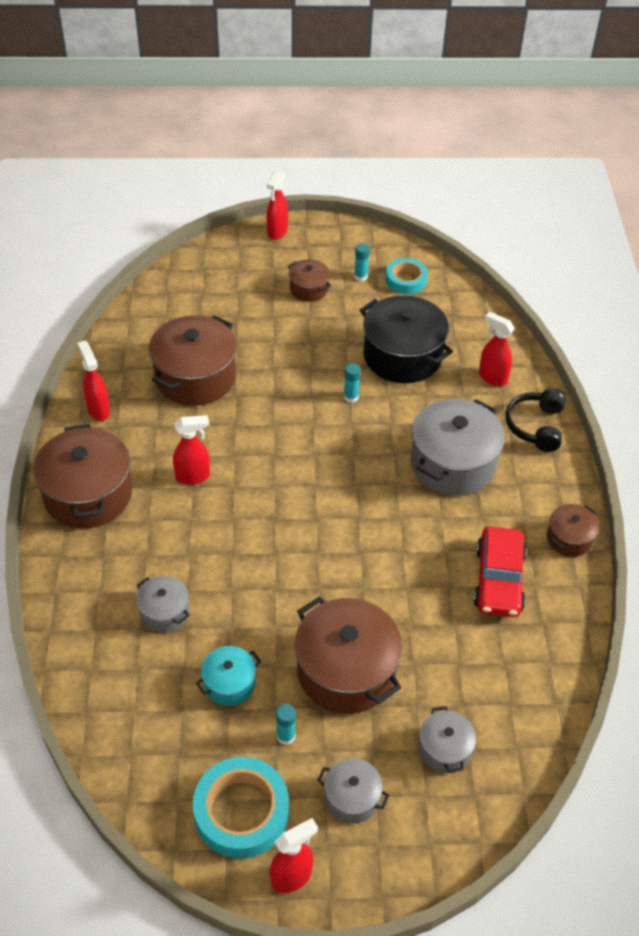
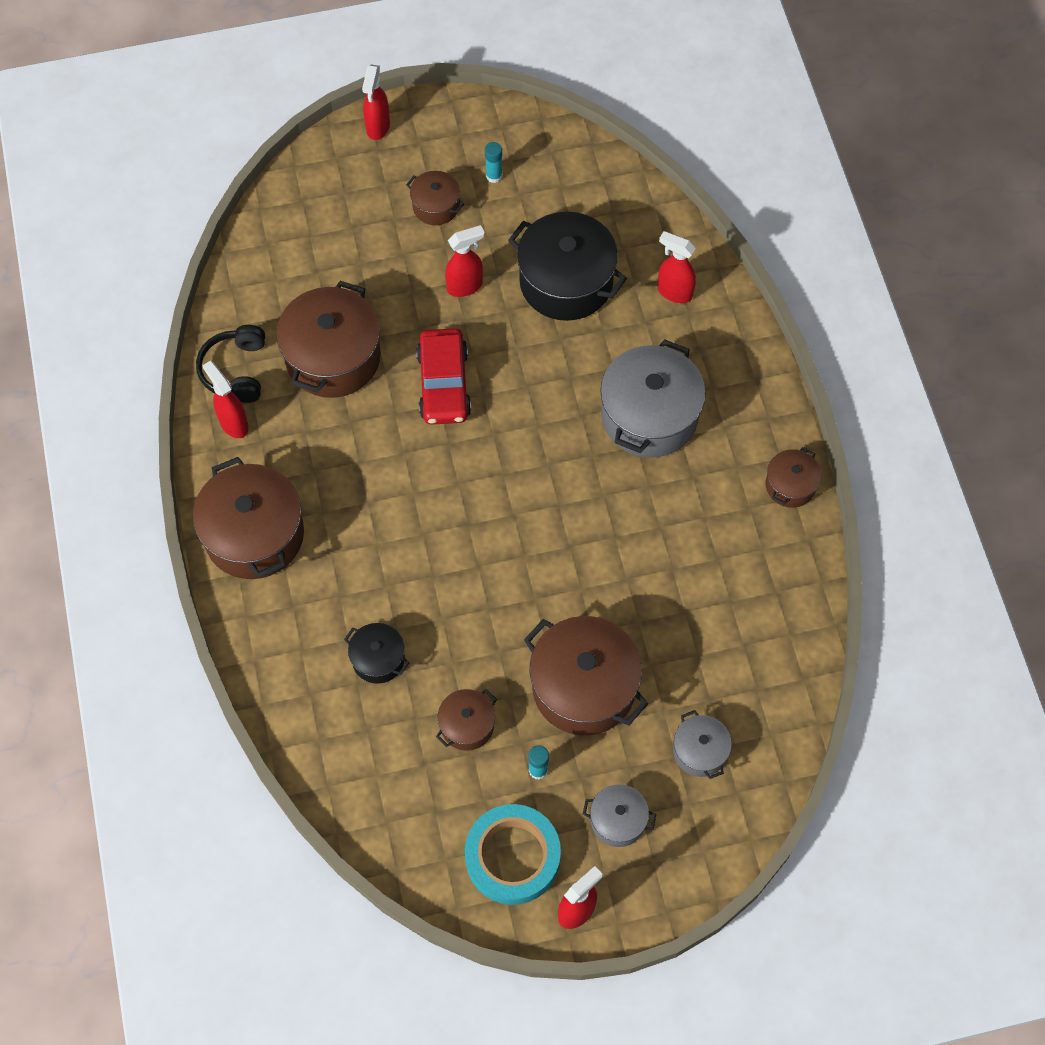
camera: 10 degrees left, 15 degrees up
(164, 612) = (378, 659): grey pot -> black pot
(193, 476) = (365, 489): red spray bottle -> red spray bottle (465, 286)
(229, 683) = (467, 725): turquoise pot -> brown pot
(351, 397) = (518, 350): turquoise glue stick -> none
(406, 280) = (549, 171): turquoise tape -> none
(499, 580) = (723, 550): red car -> red car (444, 384)
(536, 426) = (734, 349): black headphones -> black headphones (236, 370)

